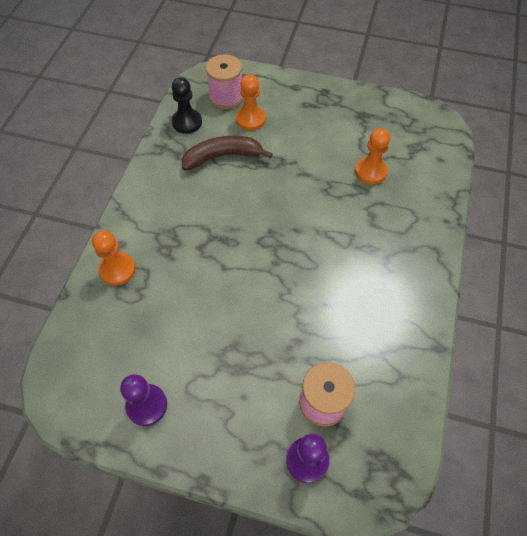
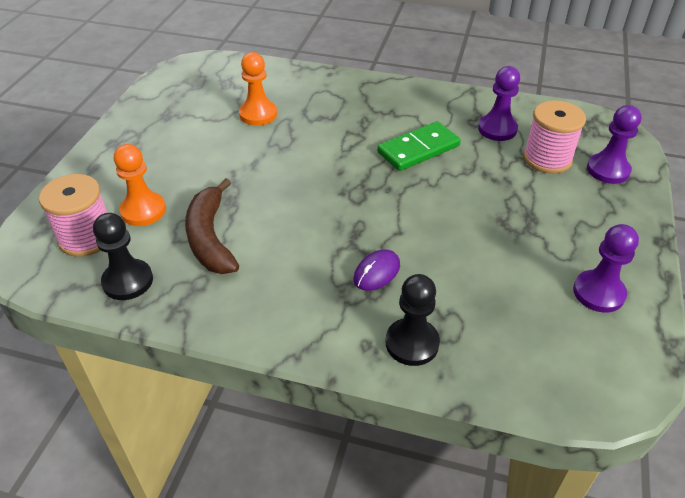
camera: 90 degrees left, 15 degrees down
(117, 269) = (412, 343): orange pawn -> black pawn
(182, 251) = (376, 272): none -> purple mouse
(330, 289) = (418, 149): none -> green domino
(369, 362) = (497, 129): none -> purple pawn

